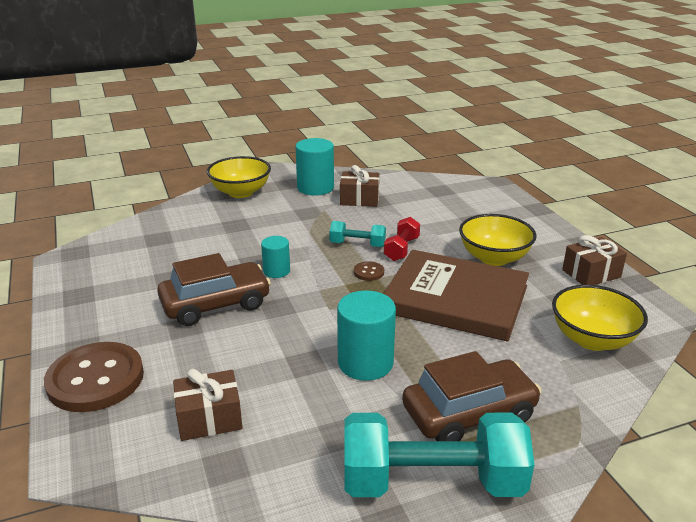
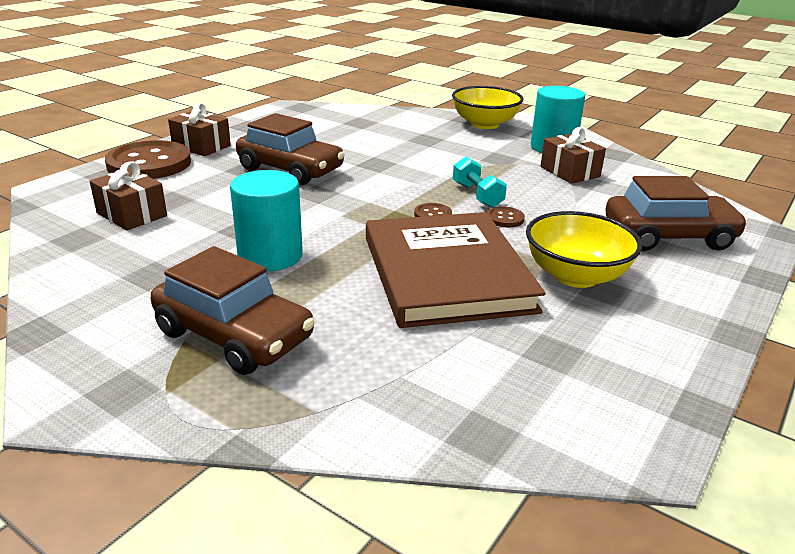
camera: 55 degrees right, 0 degrees up
(276, 271) = (374, 176): turquoise cylinder -> none
(401, 249) = (505, 218): red dumbbell -> brown button
(432, 482) = (106, 340): turquoise dumbbell -> none
(474, 210) = (668, 236): none -> brown car
(591, 274) = (655, 359): brown gift -> brown gift (201, 146)
(592, 339) = (481, 394): yellow bowl -> none

